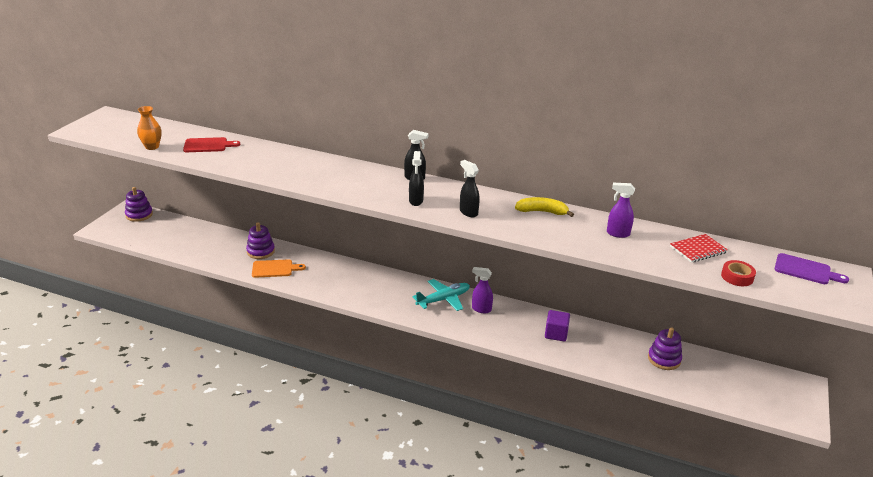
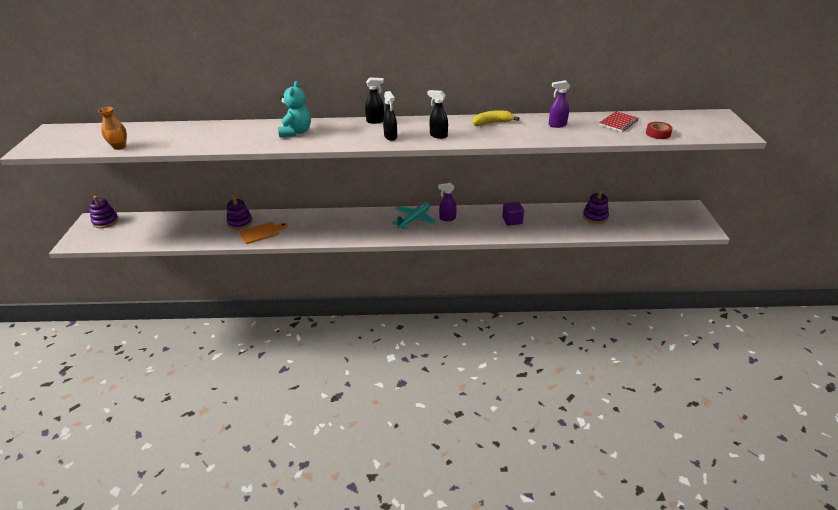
camera: 20 degrees left, 5 degrees up
(208, 145) = (173, 134): red cutting board -> none
(324, 171) = (296, 132): none -> turquoise teddy bear
(805, 270) = (694, 119): purple cutting board -> none

